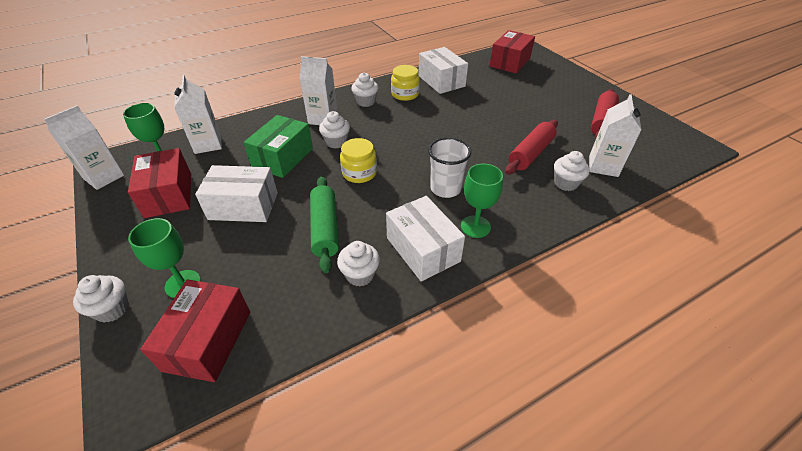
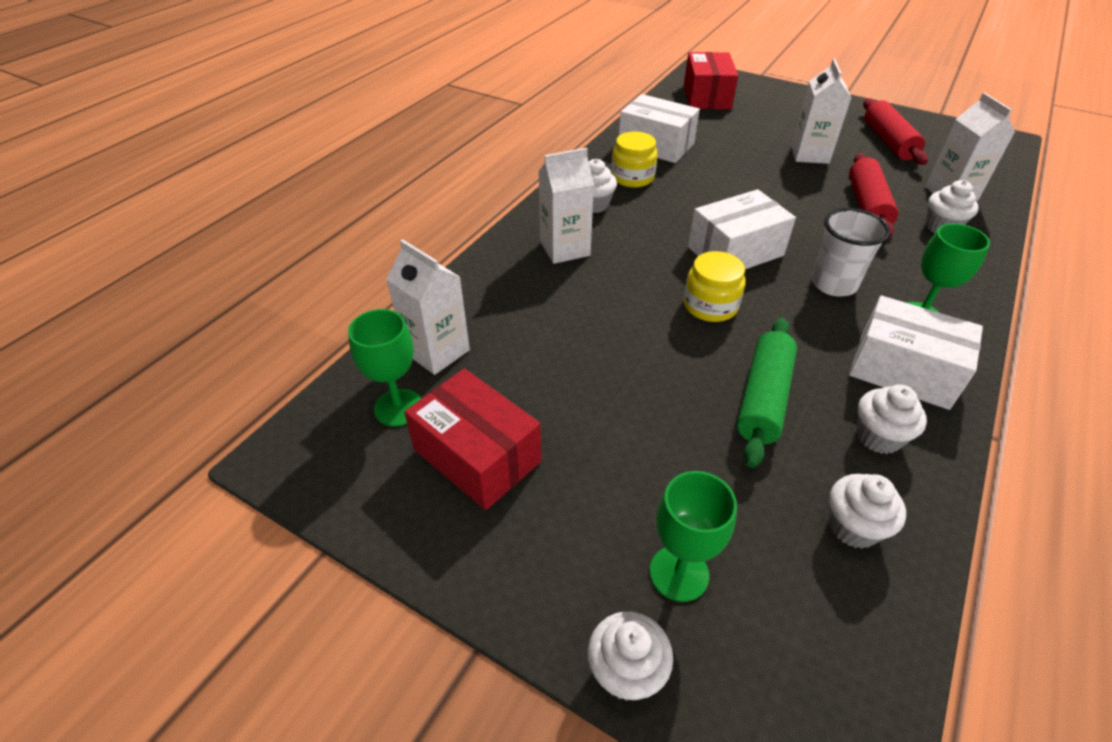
camera: 30 degrees left, 0 degrees up
(104, 177) = (319, 479): white carton -> white carton (810, 154)
(208, 340) = (816, 628): red box -> none
(243, 206) = (616, 419): white box -> white box (735, 251)
(283, 158) = (581, 326): green box -> none
(325, 228) = (763, 398): green rolling pin -> green rolling pin turned 60 degrees clockwise
(336, 142) = (626, 275): white cupcake -> white cupcake (853, 527)

